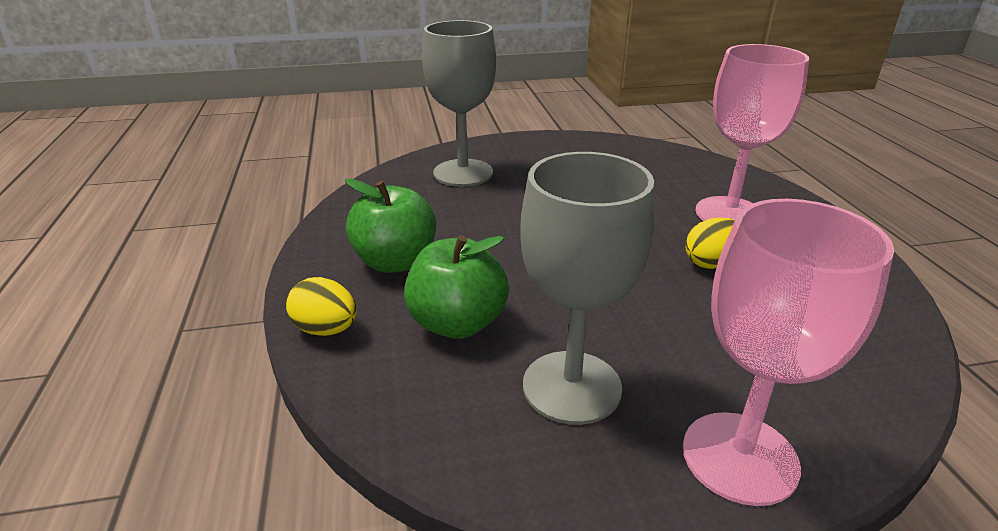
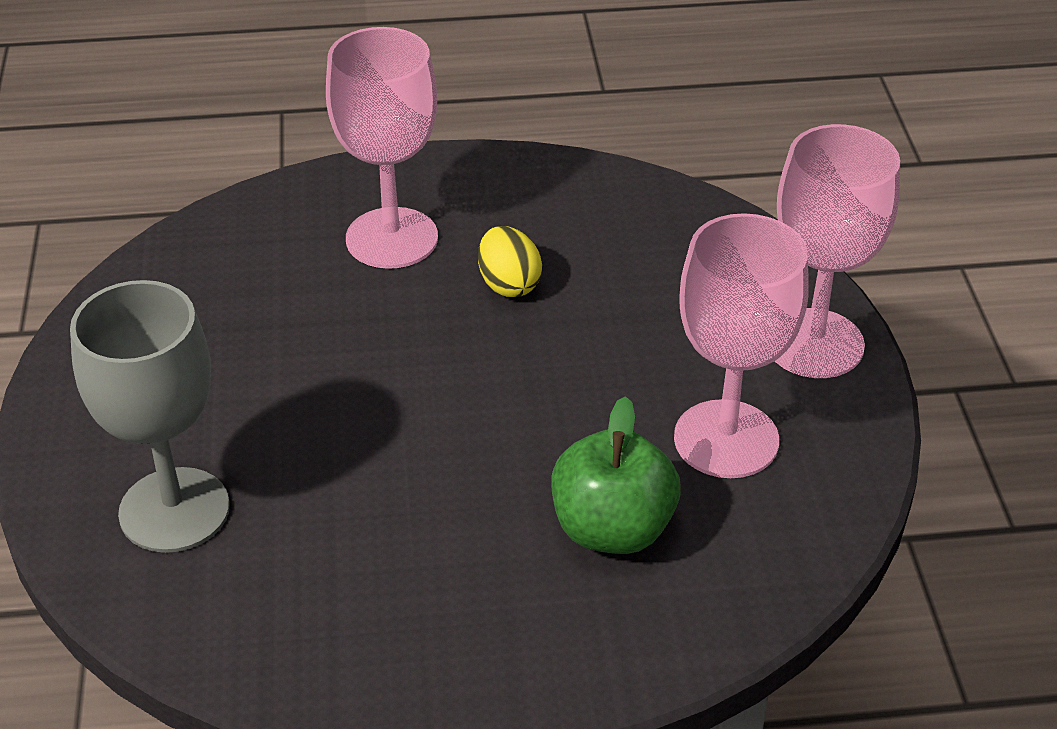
camera: 85 degrees left, 10 degrees up
(326, 329) = (617, 663): yellow egg -> none
(395, 262) = (460, 596): green apple -> none
(571, 387) = (726, 439): grey goblet -> pink goblet

